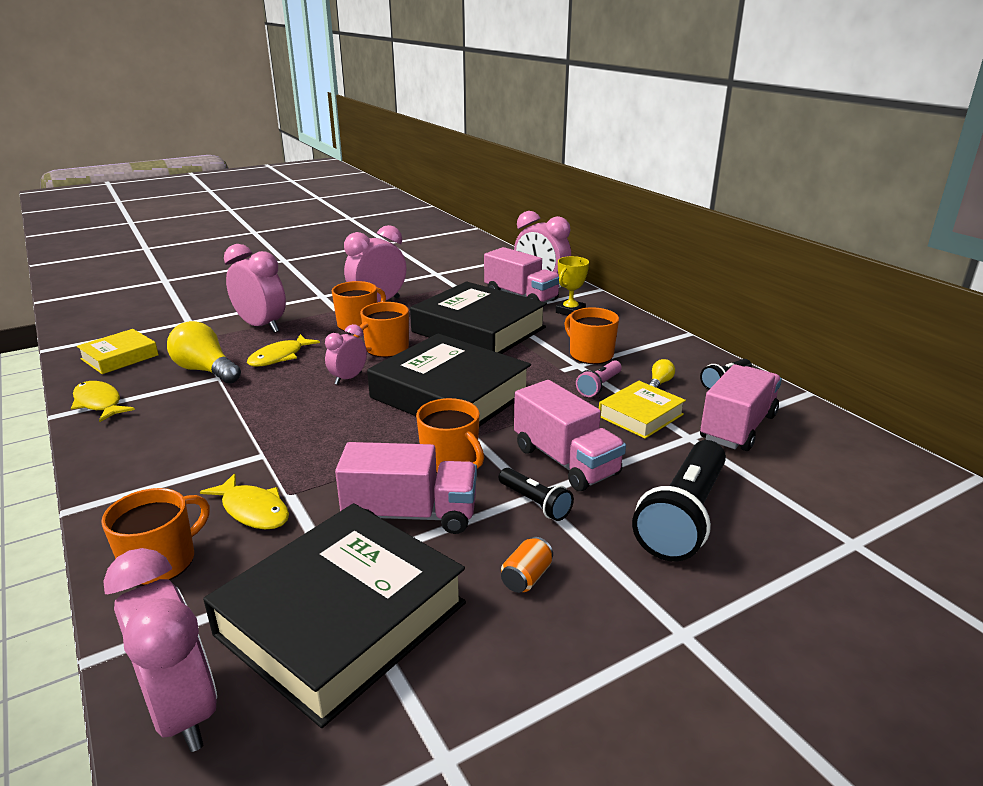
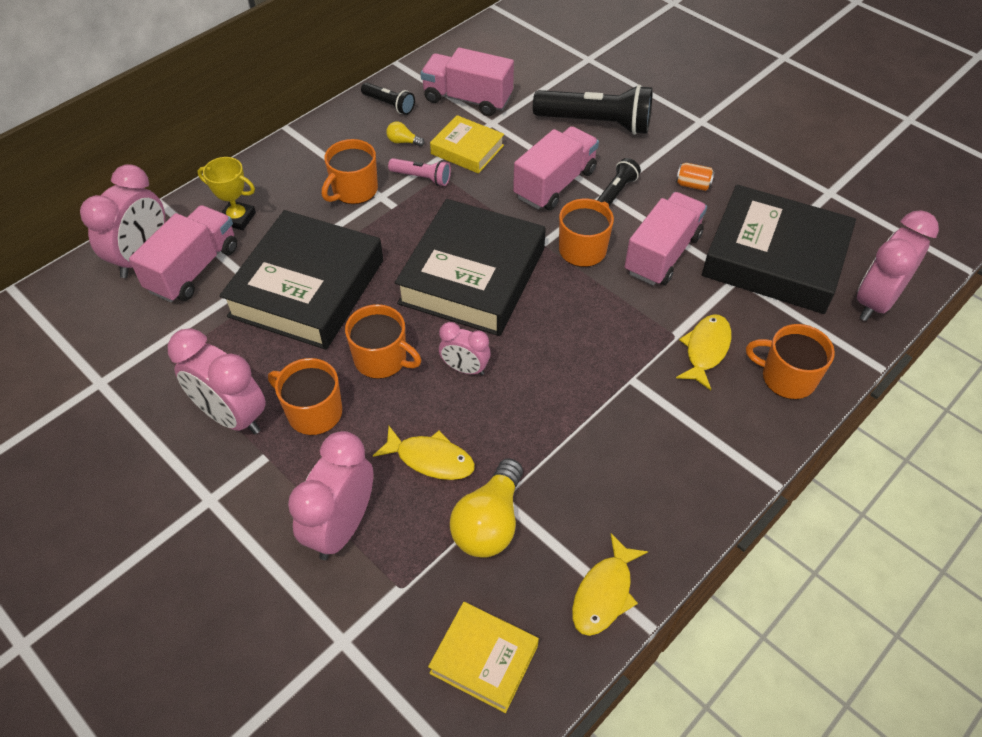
camera: 105 degrees left, 25 degrees up
(410, 515) = (662, 254): pink truck -> pink truck turned 45 degrees clockwise

